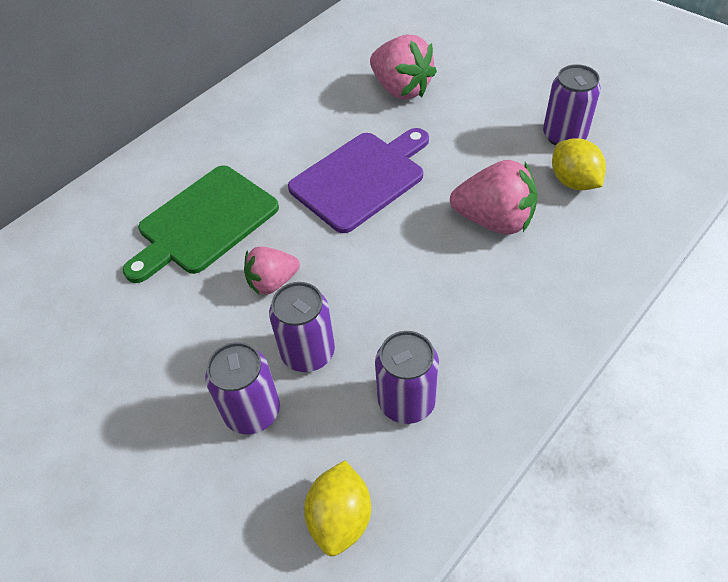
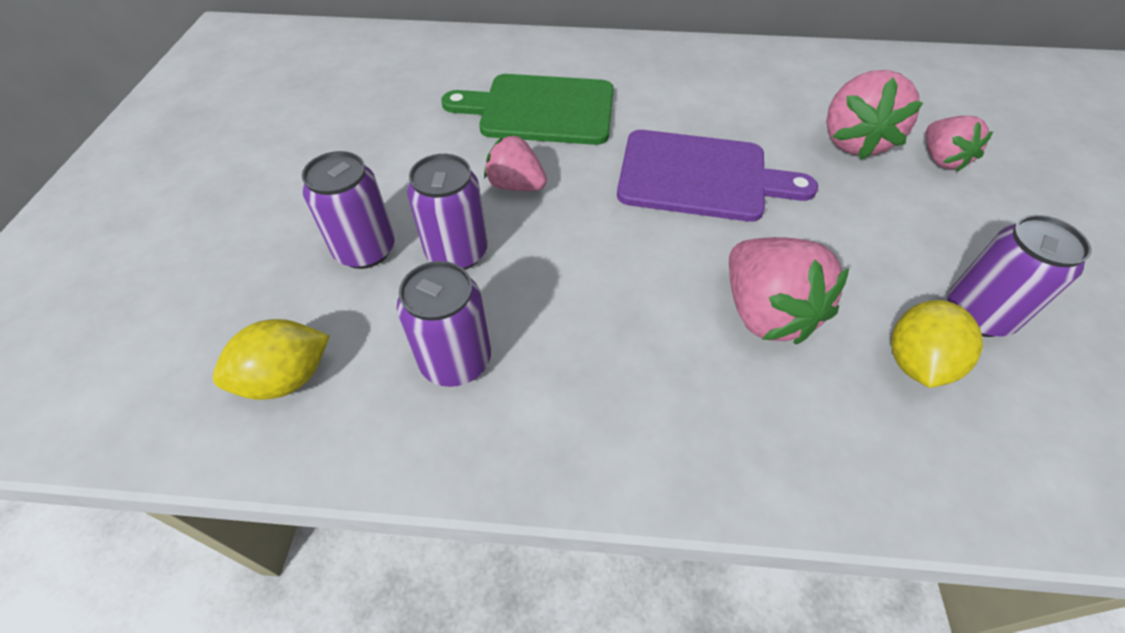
camera: 50 degrees right, 0 degrees up
(451, 65) = (941, 159): none -> pink strawberry

